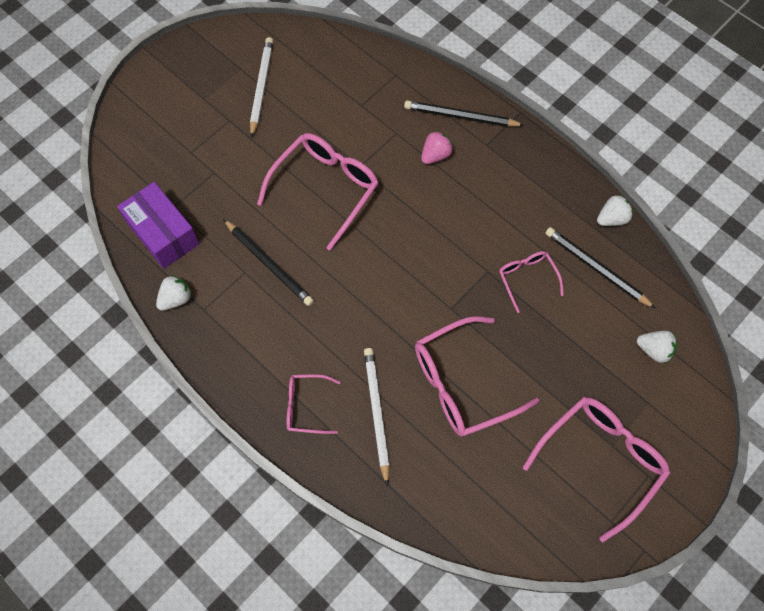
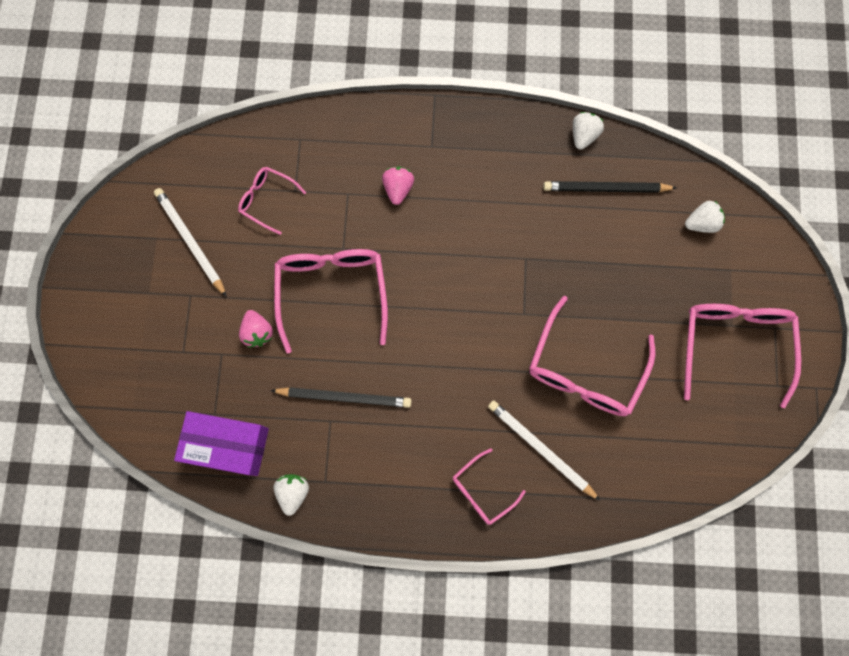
camera: 40 degrees left, 10 degrees up
(251, 176) = (258, 332): none -> pink strawberry
(461, 117) = (389, 137): black pencil -> none
(527, 279) = (561, 240): pink glasses -> pink glasses (267, 200)

